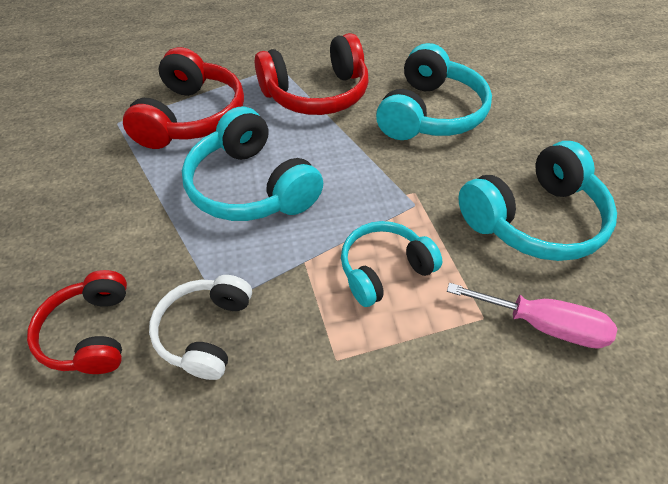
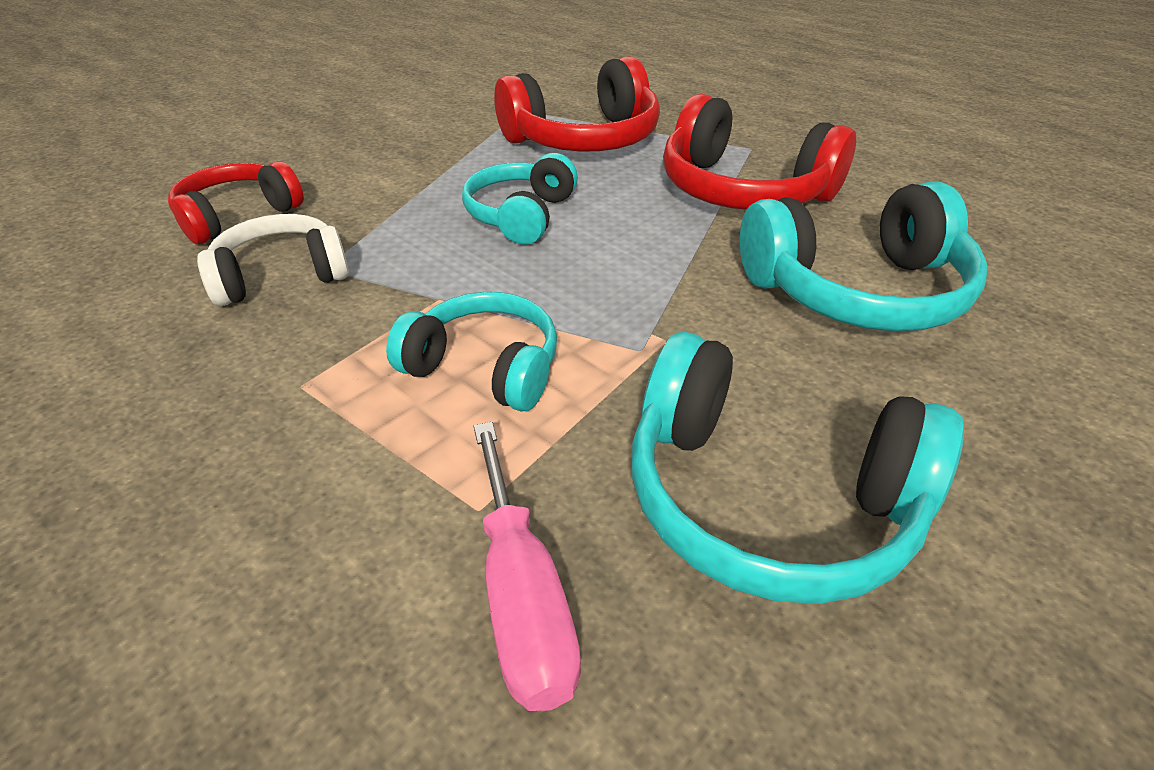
camera: 55 degrees right, 10 degrees down
(251, 187) = (521, 215): turquoise headphones -> turquoise headphones, size x0.63

